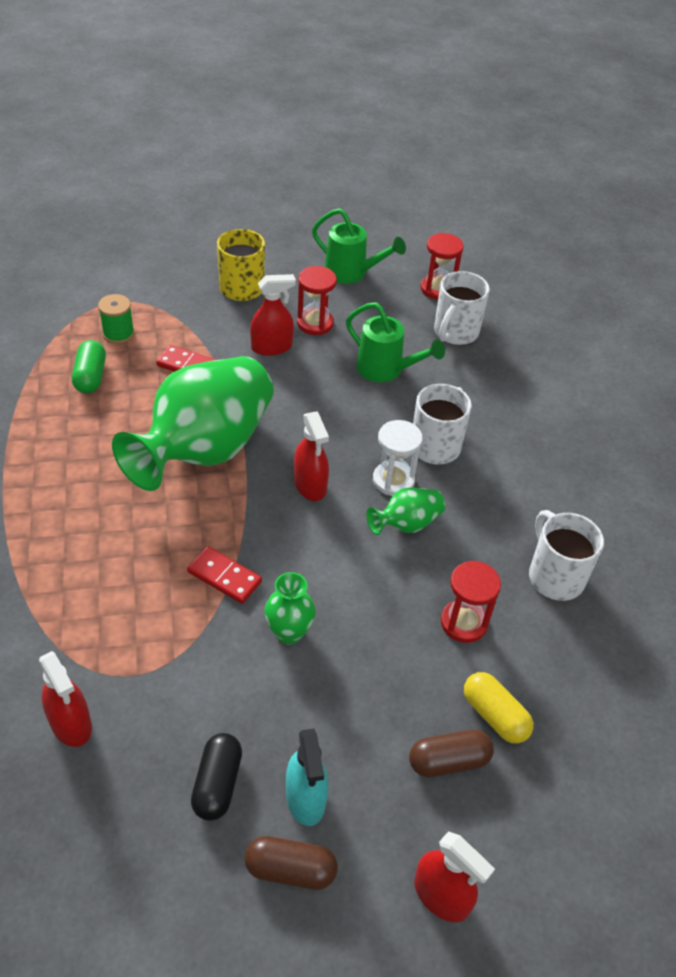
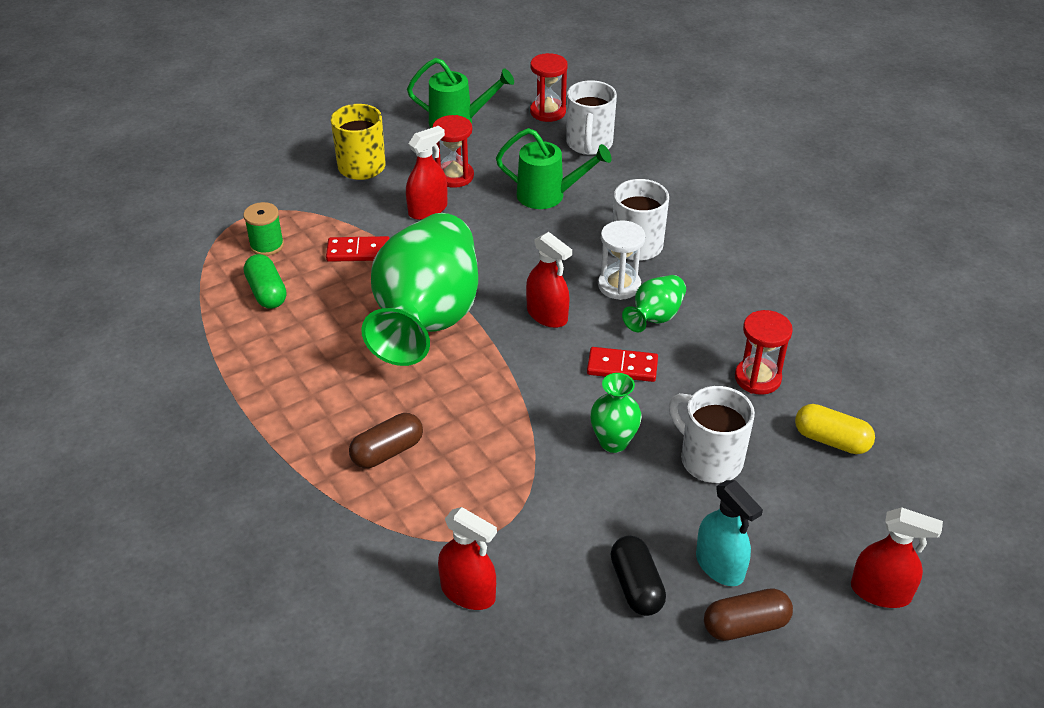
camera: 20 degrees left, 5 degrees down
(224, 577) = (523, 419): red domino -> red domino (622, 367)
(448, 761) = (818, 489): brown capsule -> brown capsule (387, 452)
(555, 576) = (808, 314): white mug -> white mug (709, 459)

